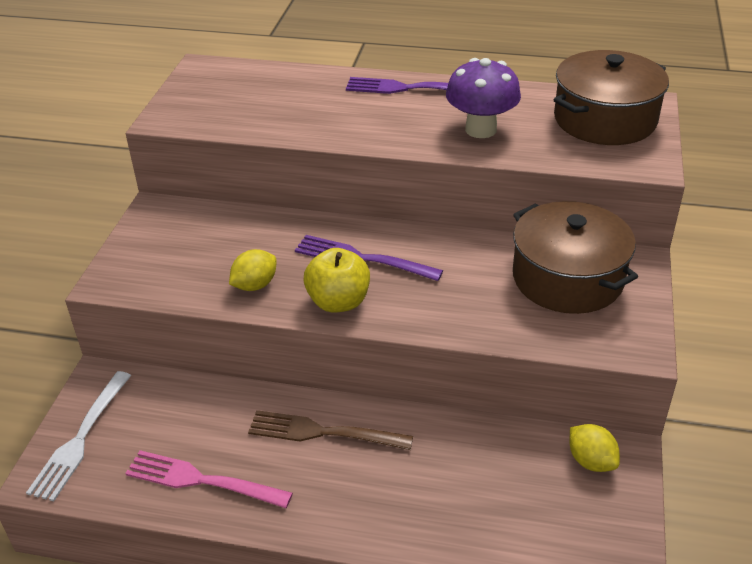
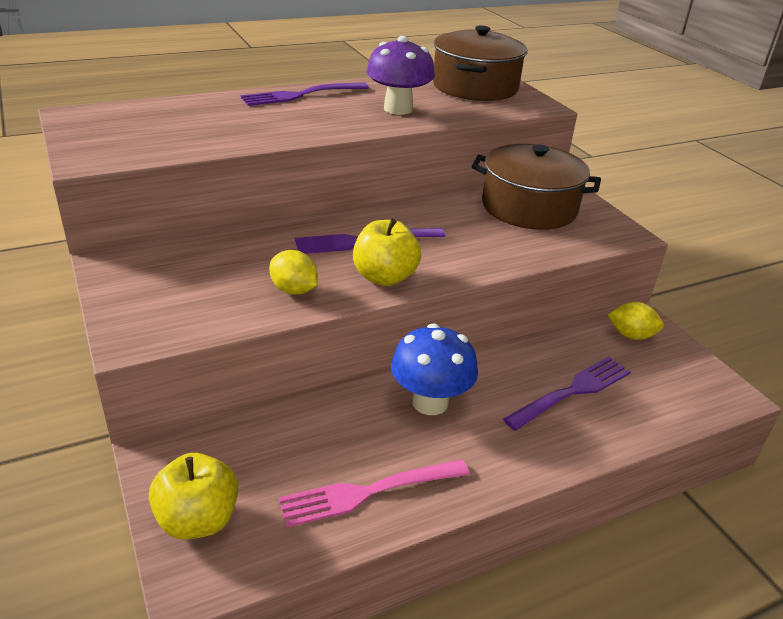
camera: 40 degrees left, 5 degrees down
(80, 438) = (198, 520): white fork -> yellow apple
(255, 285) = (294, 290): yellow lemon -> yellow lemon turned 60 degrees counterclockwise
(323, 432) = (430, 402): brown fork -> blue mushroom
(459, 486) = (572, 391): none -> purple fork

